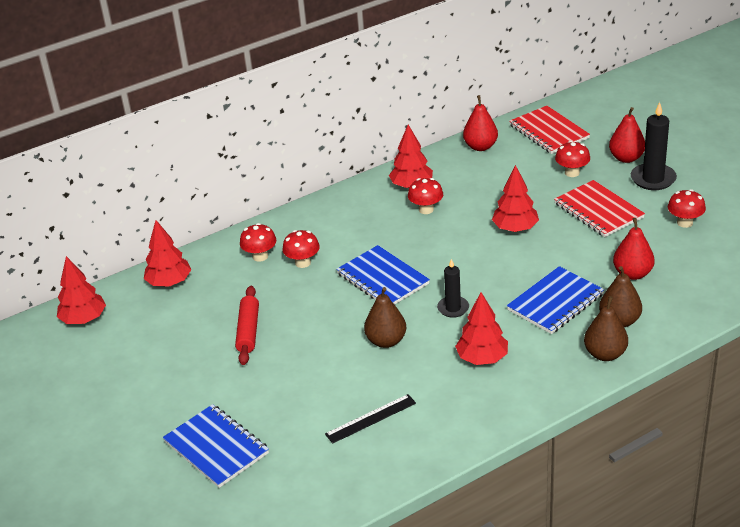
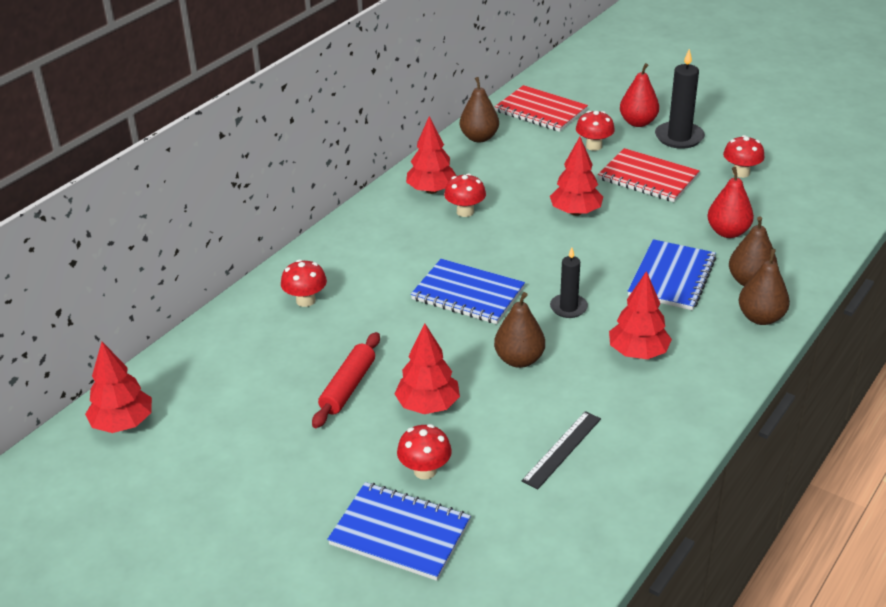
camera: 25 degrees left, 0 degrees up
(169, 282) = (210, 354): red tree -> red tree (428, 405)
(248, 331) = (348, 387): red rolling pin -> red rolling pin turned 45 degrees clockwise
(303, 263) = (362, 296): red mushroom -> red mushroom (425, 471)
(480, 147) = (479, 138): red pear -> brown pear

